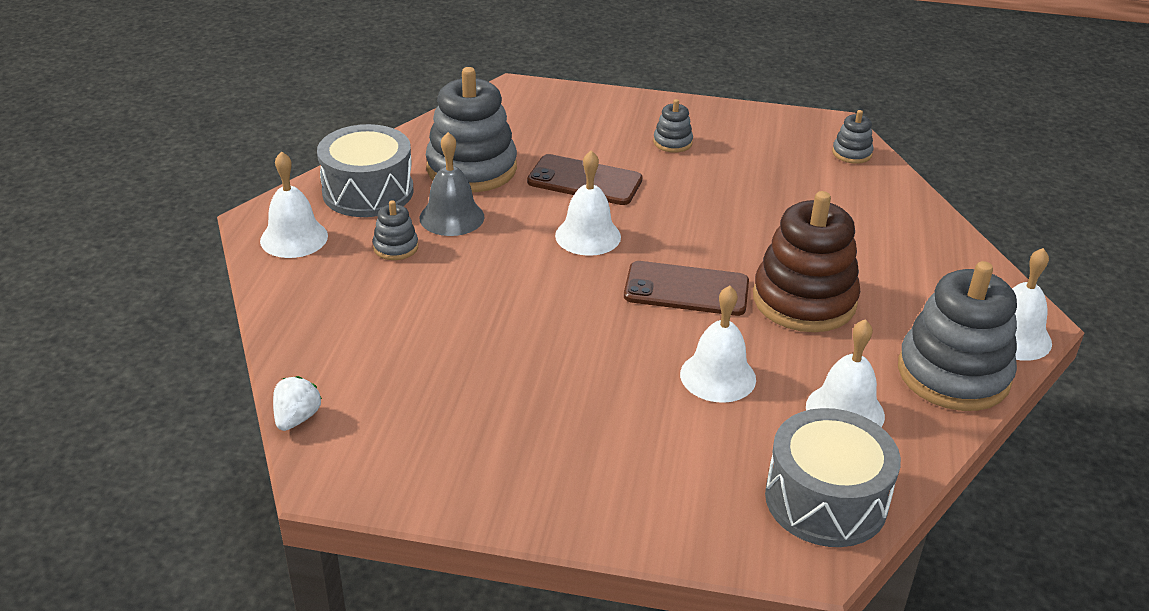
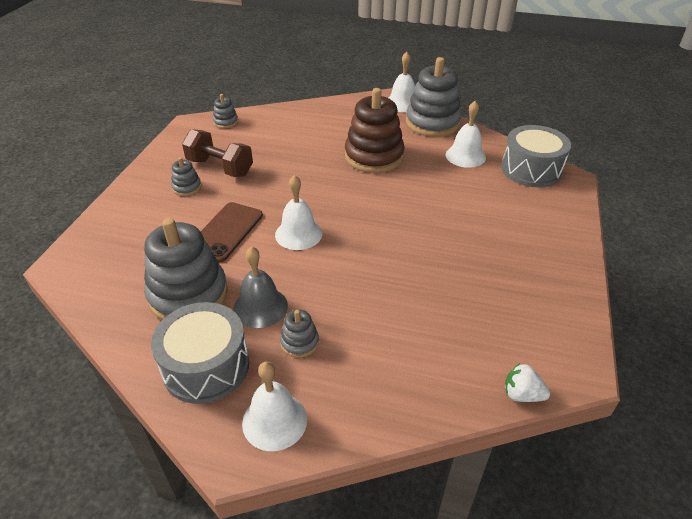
camera: 85 degrees left, 5 degrees up
(686, 289) = (362, 196): brown phone -> none
(718, 376) = (444, 192): white bell -> none
(726, 161) = (220, 167): none -> brown dumbbell

